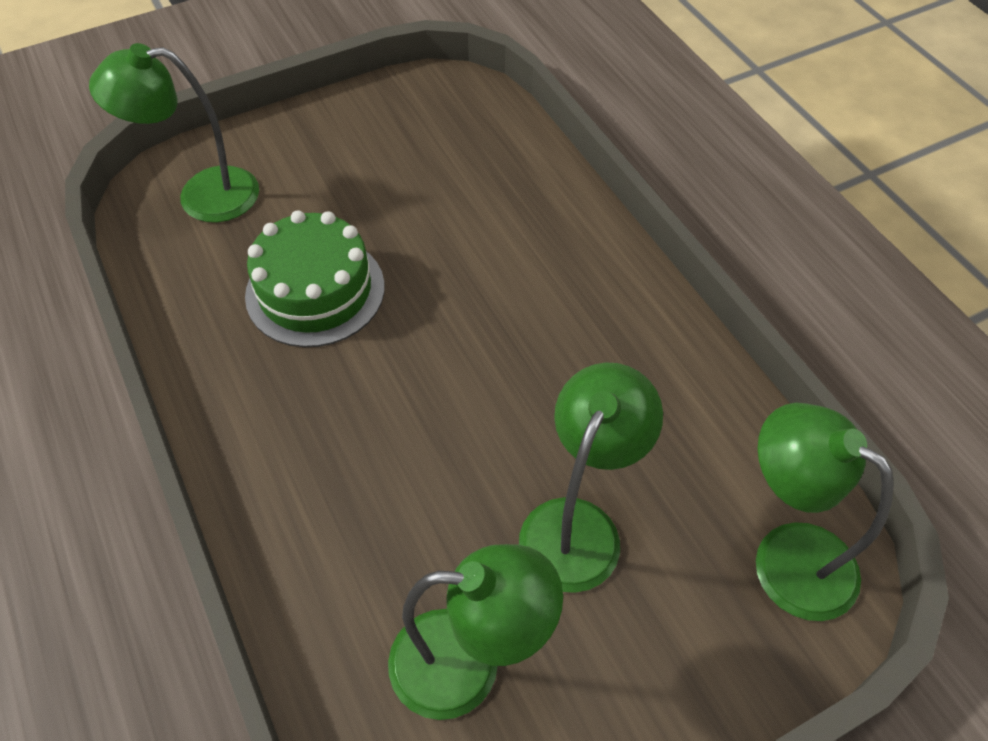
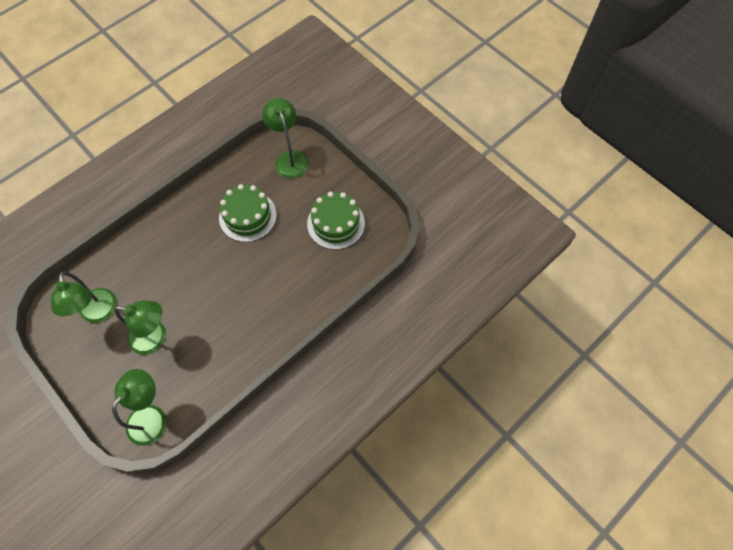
camera: 75 degrees right, 10 degrees up
(401, 152) = (336, 223): none -> green cake

